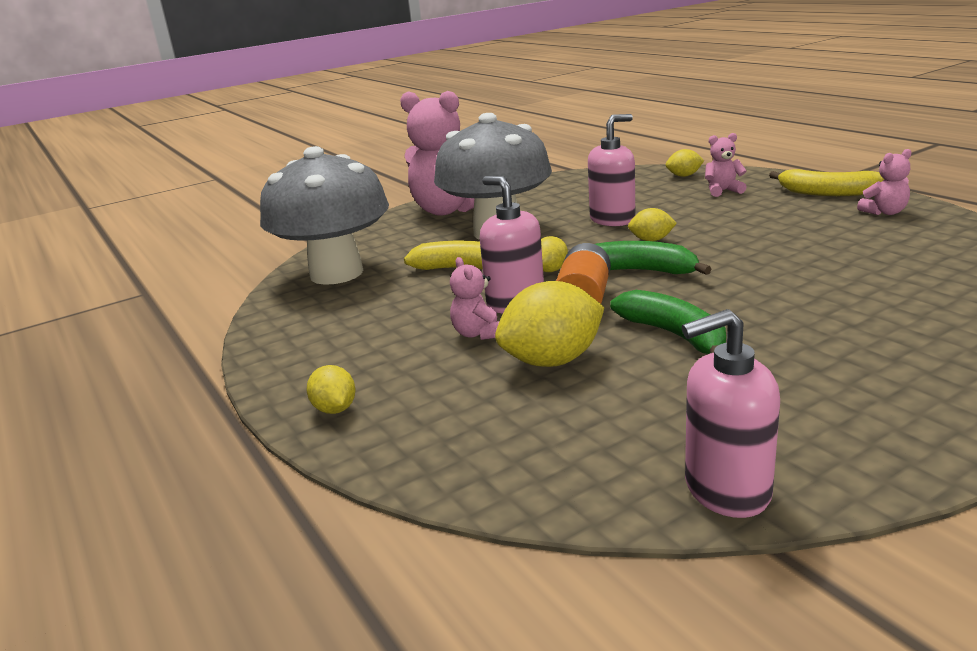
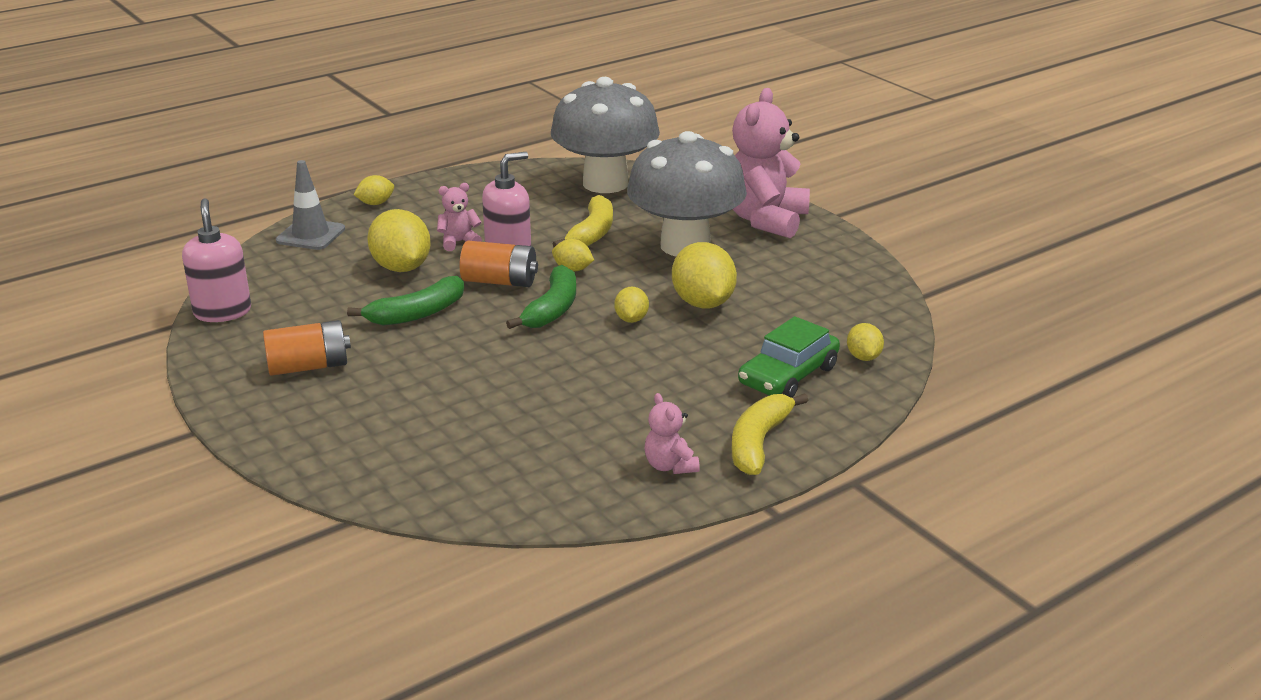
camera: 85 degrees right, 5 degrees up
(438, 451) = (310, 235): none -> grey traffic cone
(612, 220) = (703, 303): pink soap dispenser -> yellow lemon
(722, 191) = (788, 375): pink teddy bear -> green car
(844, 384) = (308, 367): none -> orange battery

